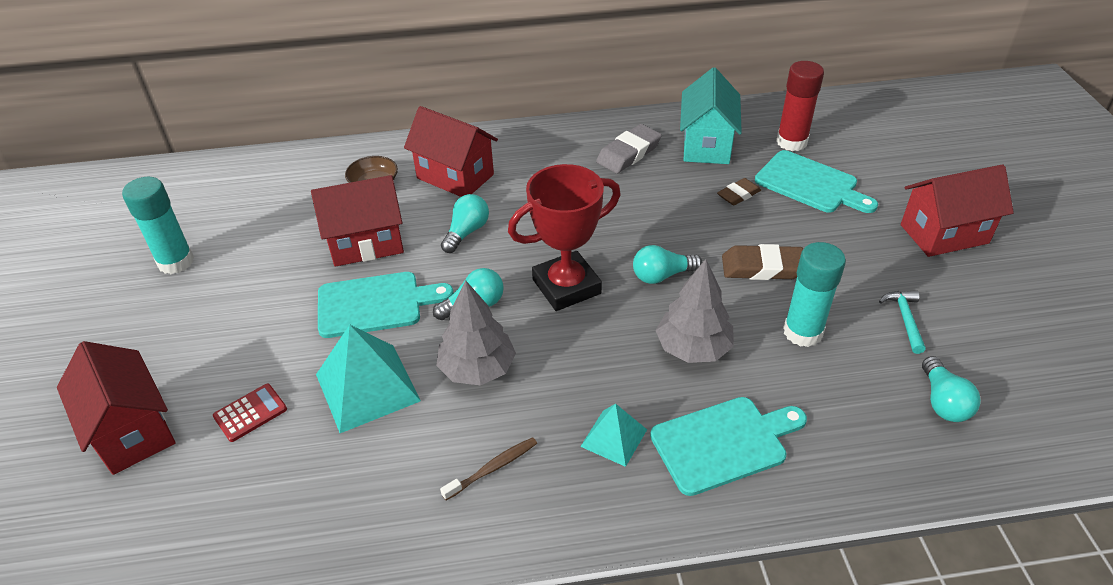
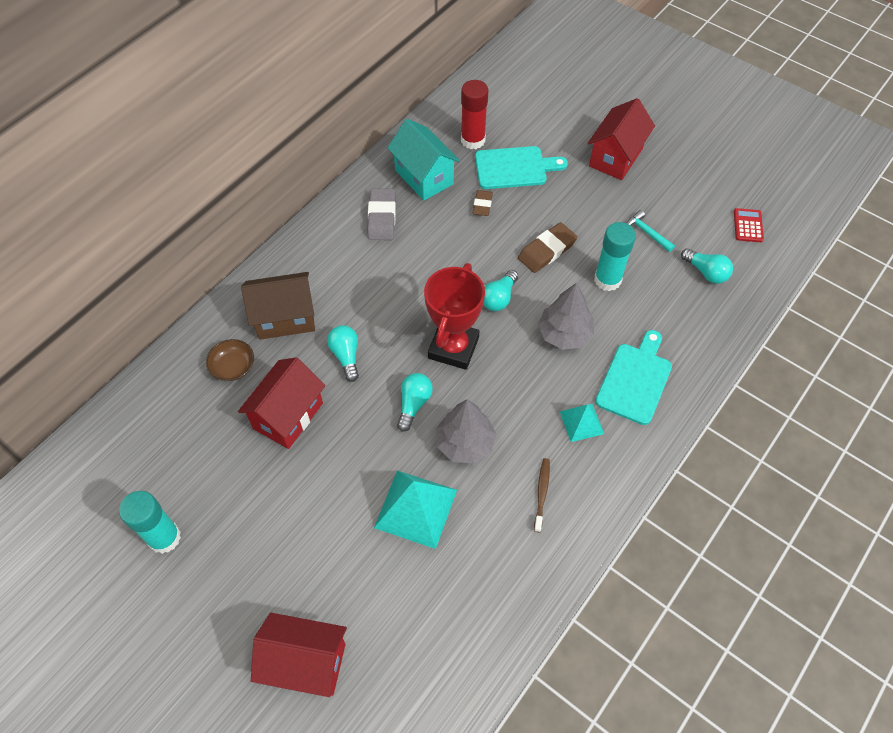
camera: 45 degrees left, 15 degrees up
(250, 413) = (366, 585): red calculator -> red calculator (748, 226)
(375, 304) = (351, 453): turquoise cutting board -> none
(455, 176) = (285, 318): red house -> brown house

